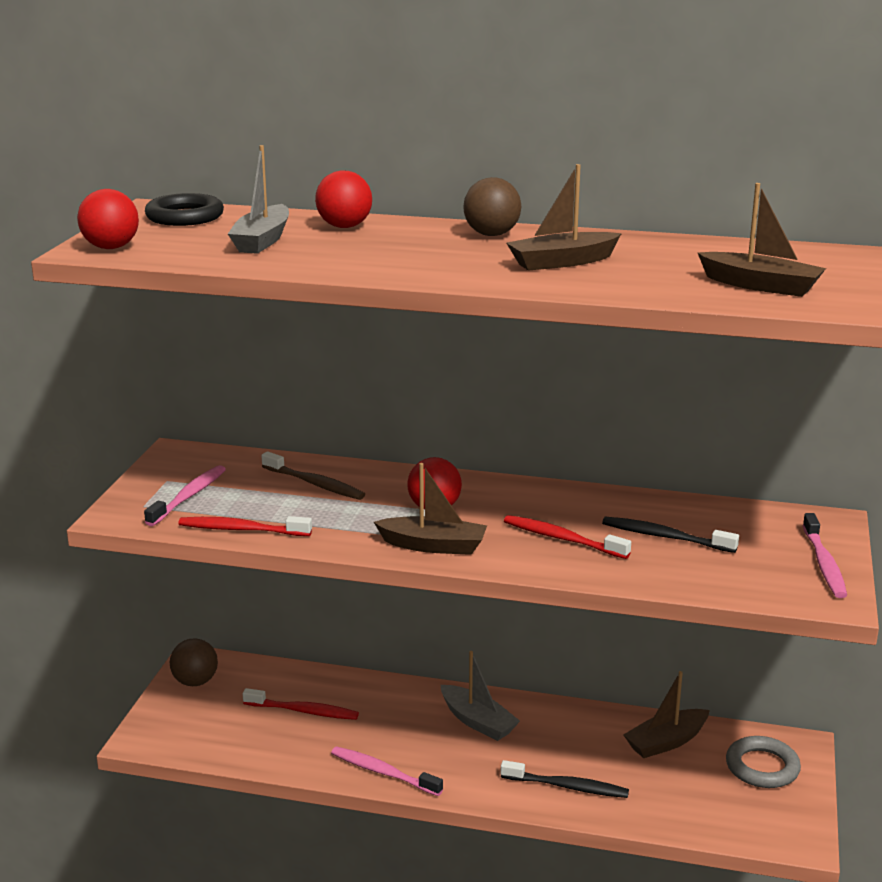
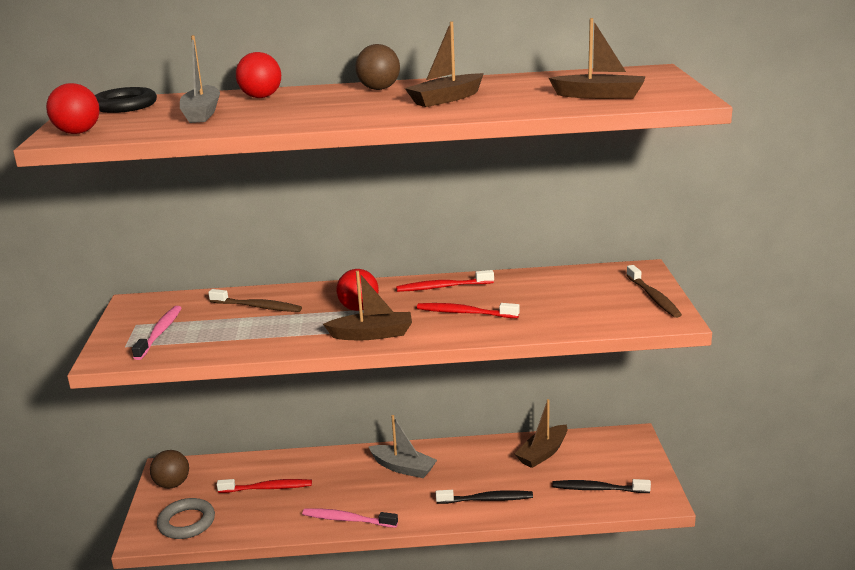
camera: 15 degrees left, 0 degrees up
(241, 530) = (215, 349): red toothbrush -> red toothbrush (442, 287)
(665, 537) = (536, 299): black toothbrush -> black toothbrush (598, 489)
(762, 767) = (615, 456): grey ring -> grey ring (186, 522)
(824, 564) = (653, 297): pink toothbrush -> brown toothbrush

